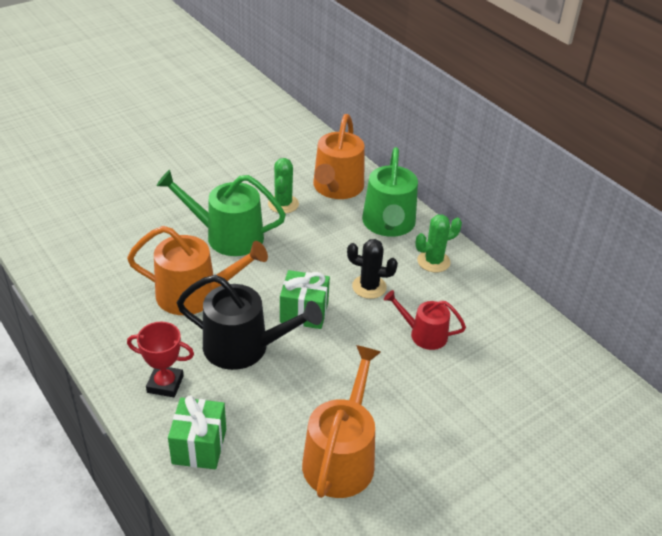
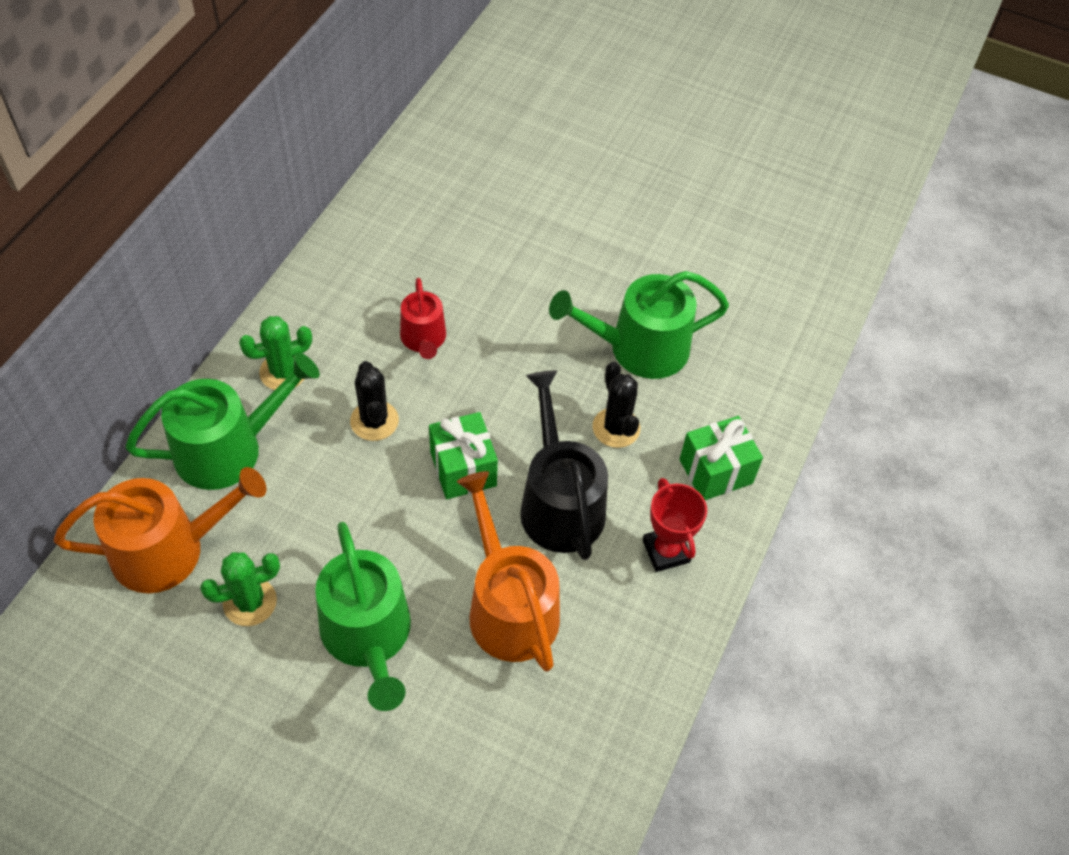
camera: 120 degrees left, 15 degrees up
(279, 405) = (616, 428): none -> black cactus
(341, 457) = (639, 348): orange watering can -> green watering can
(433, 261) = (283, 372): green cactus -> green cactus turned 60 degrees counterclockwise

